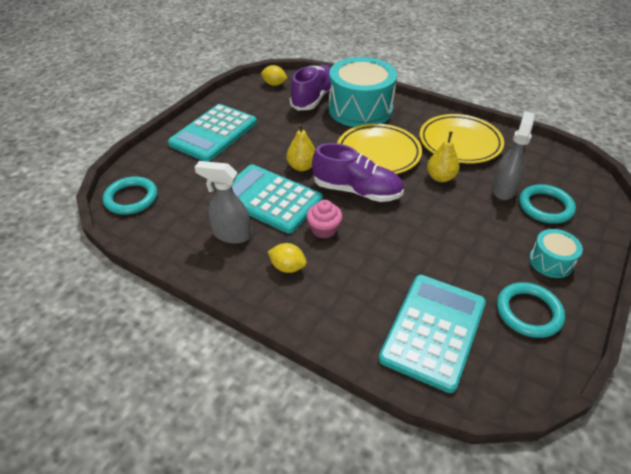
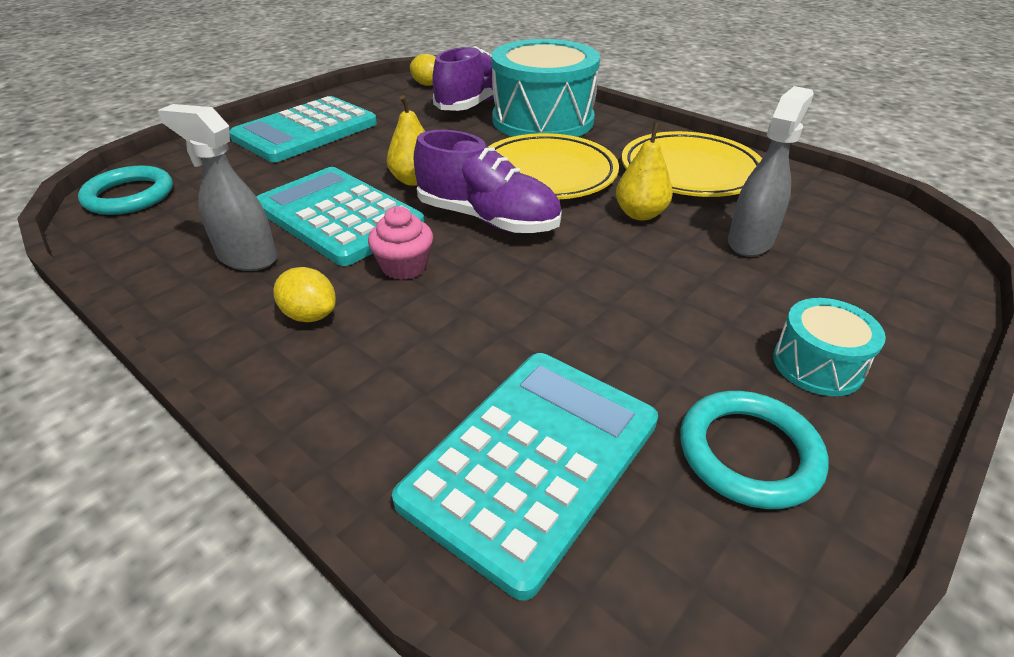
camera: 10 degrees right, 5 degrees down
(545, 207) = (824, 274): turquoise ring -> none

